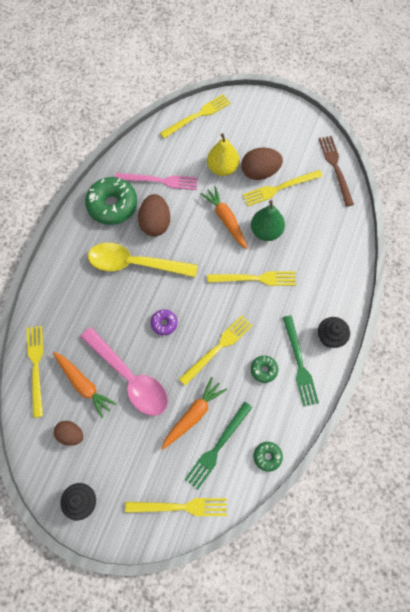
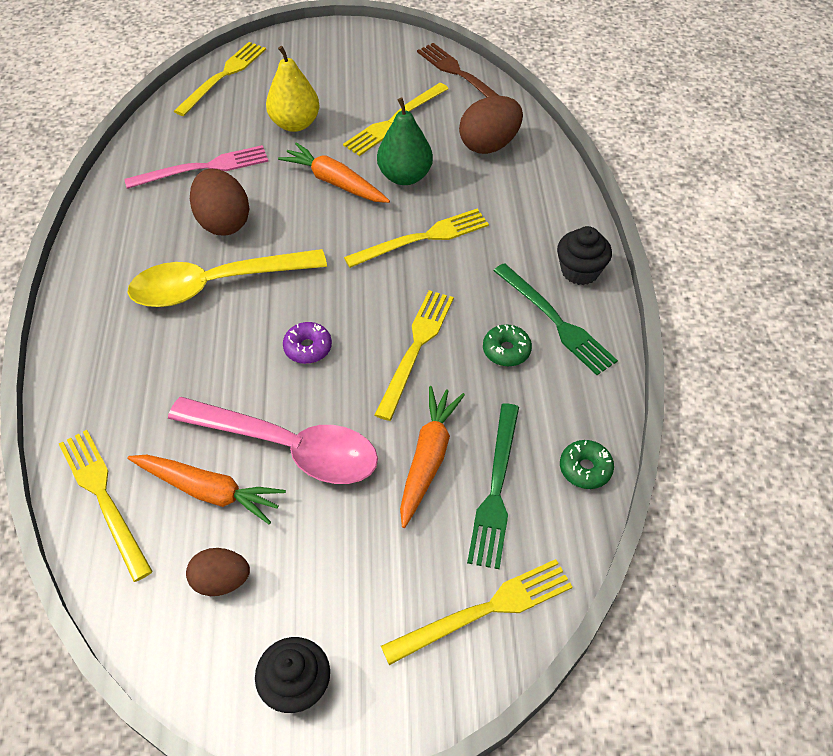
camera: 25 degrees left, 15 degrees down
(112, 205) = (139, 222): green donut -> none
(260, 172) = (354, 112): brown egg -> brown egg (489, 145)

